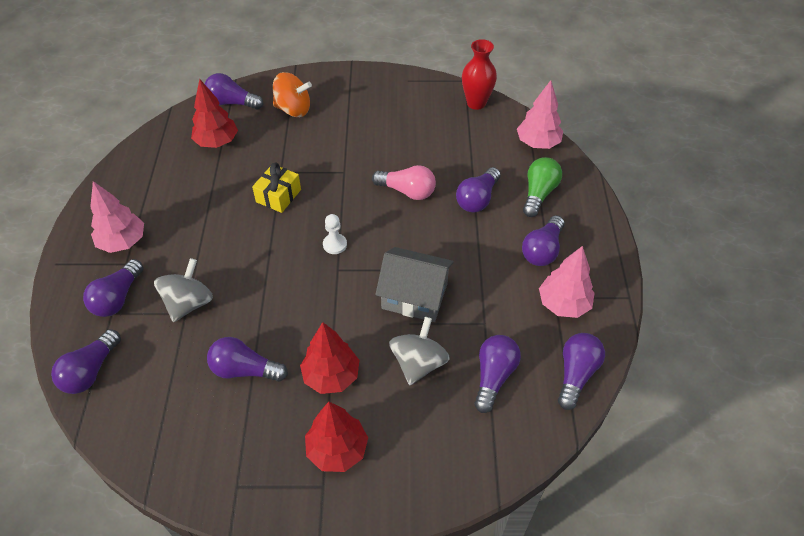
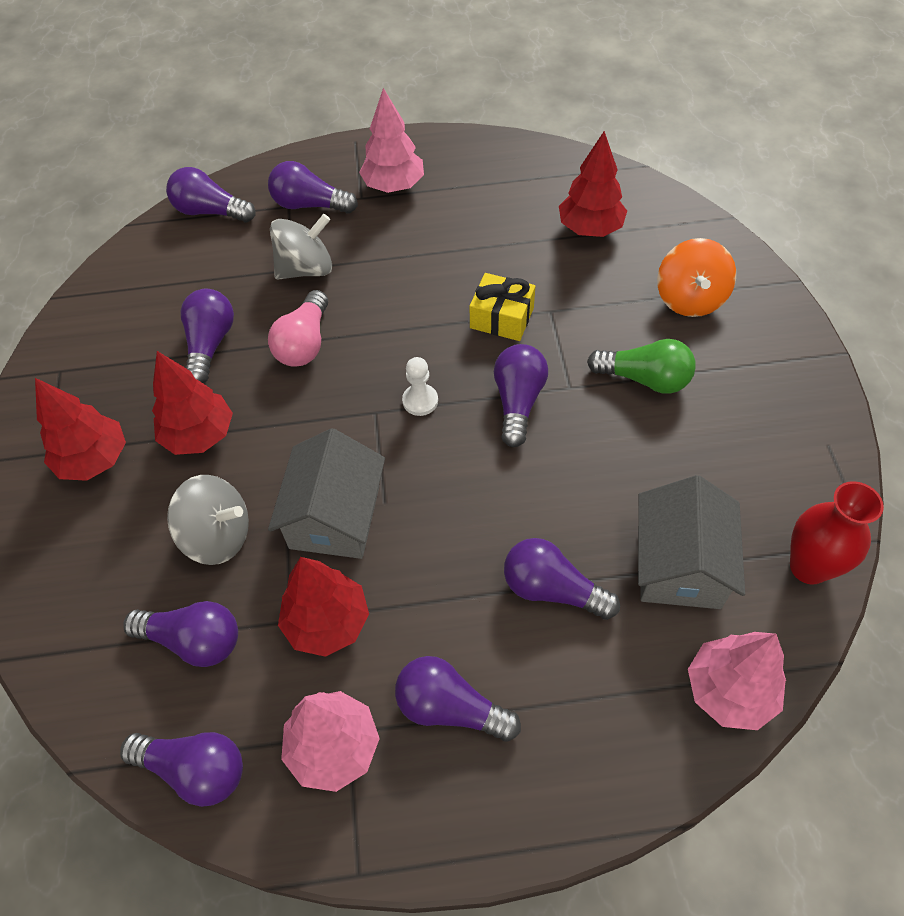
camera: 85 degrees right, 5 degrees up
(189, 303) = (306, 269): grey spinning top -> grey spinning top turned 45 degrees counterclockwise
(232, 103) = (678, 225): purple light bulb -> purple light bulb (518, 402)
(407, 191) = (547, 479): pink light bulb -> pink light bulb (304, 343)
(469, 147) = (679, 564): none -> grey house
(487, 303) = (327, 622): none -> red tree
(538, 193) = (589, 697): green light bulb -> green light bulb (644, 379)

